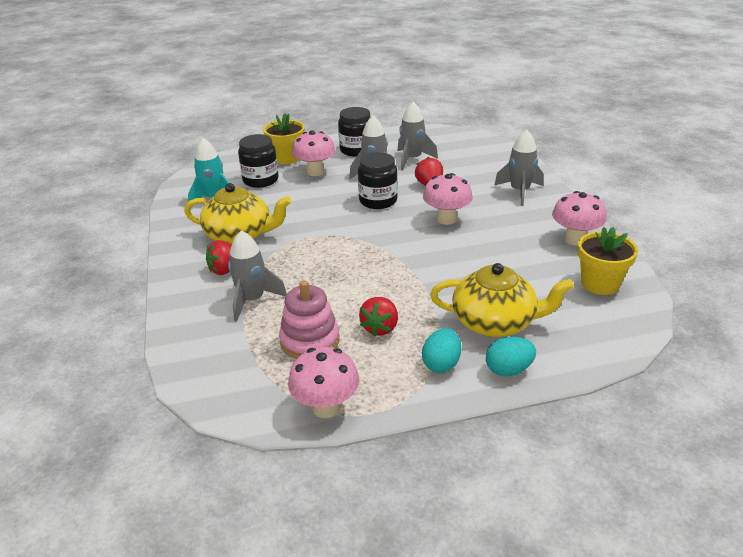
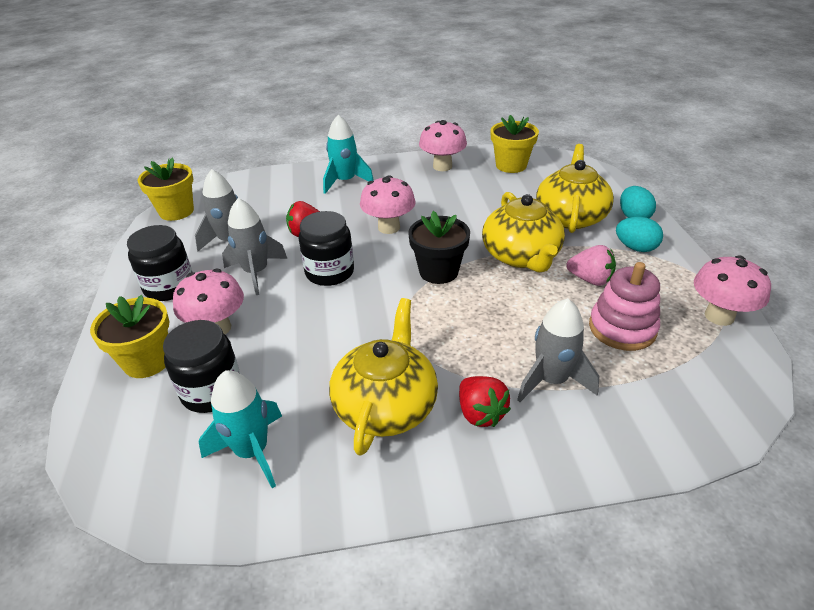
camera: 85 degrees left, 5 degrees up
(380, 328) = (590, 279): red strawberry -> pink strawberry
(384, 246) = (438, 271): none -> black flower pot
(413, 288) = (521, 256): none -> yellow teapot
(447, 134) = (176, 211): none -> yellow flower pot
(519, 191) = (345, 181): grey rocket -> turquoise rocket

